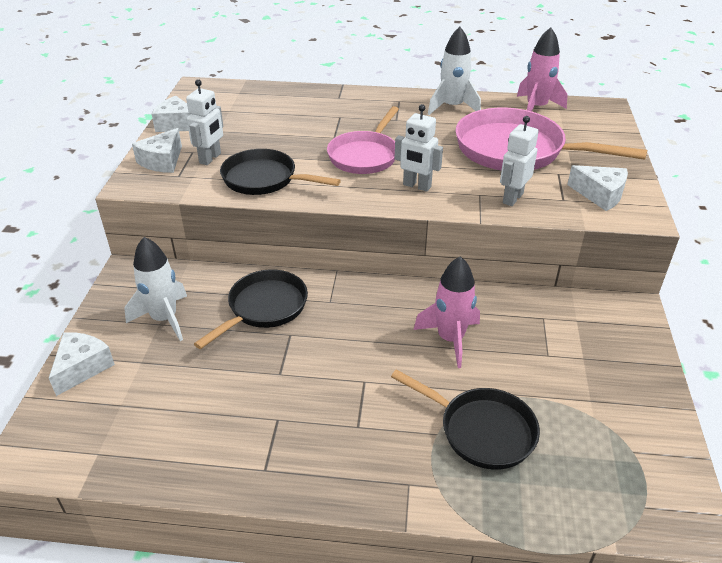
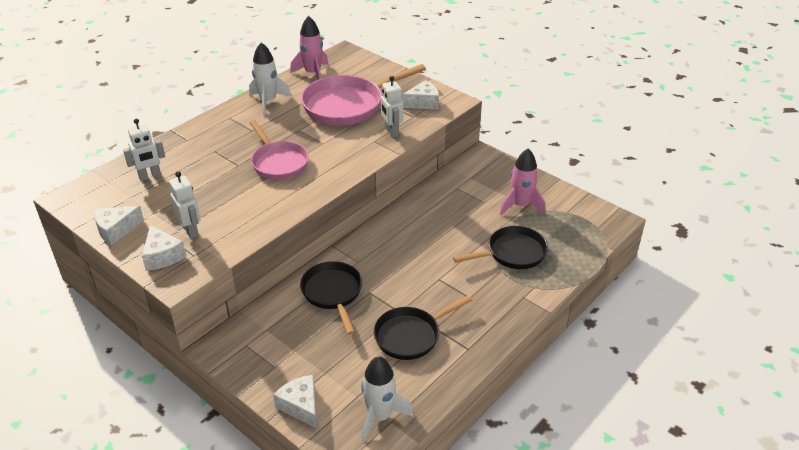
camera: 55 degrees left, 0 degrees up
(164, 319) = (293, 346): white rocket -> white rocket (380, 416)
(264, 179) = (251, 216): black pan -> black pan (411, 335)
(416, 186) = (338, 159): white robot -> white robot (150, 176)
(450, 339) = (439, 229): pink rocket -> pink rocket (520, 206)

